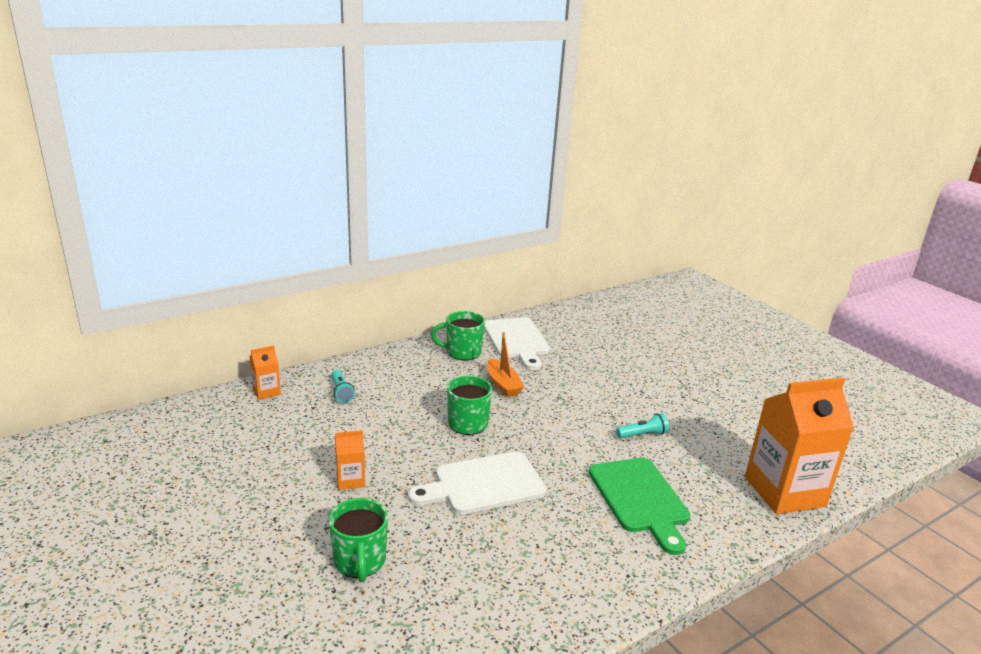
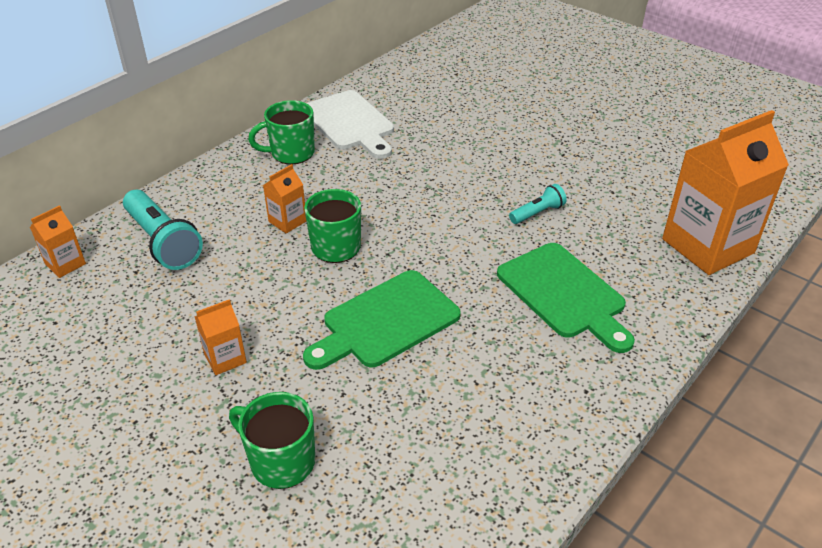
camera: 15 degrees left, 15 degrees up
(341, 392) = (163, 242): turquoise flashlight -> turquoise flashlight, size x1.87
(360, 561) = (281, 461): green mug -> green mug turned 150 degrees clockwise
(439, 398) = (287, 221): none -> orange carton
(484, 484) = (386, 321): white cutting board -> green cutting board
(503, 384) = (357, 186): orange boat -> none

